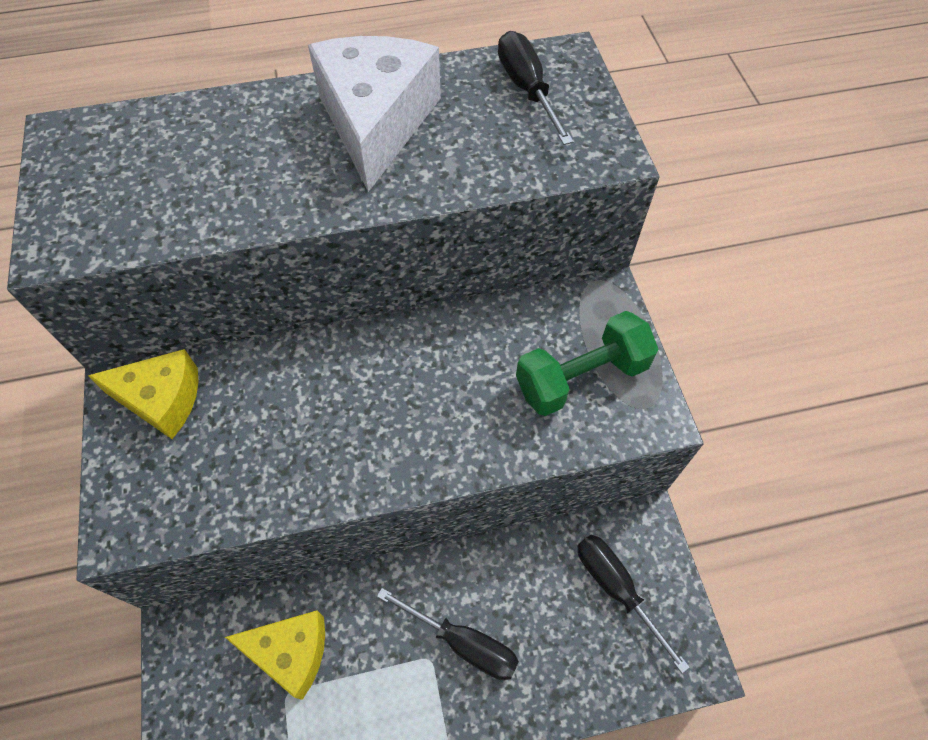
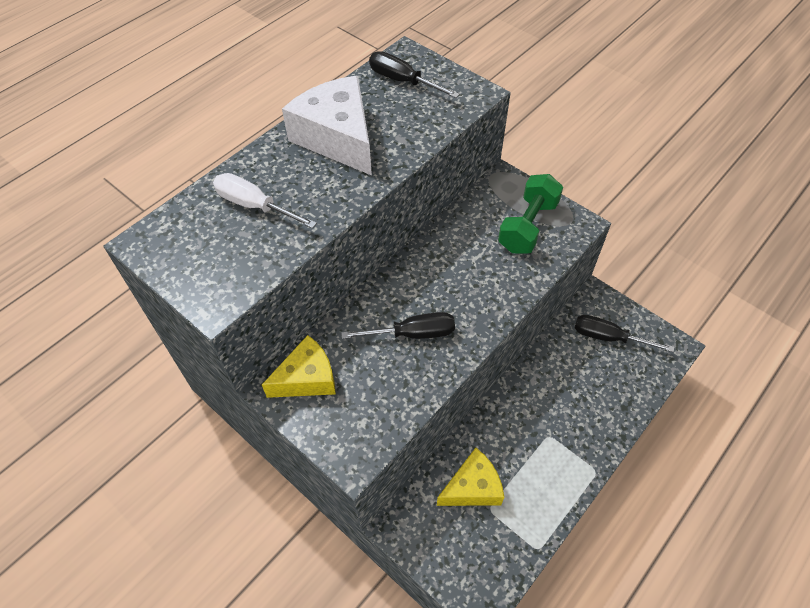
camera: 35 degrees left, 5 degrees down
(206, 155) = (255, 206): none -> white screwdriver
(463, 642) = (558, 416): black screwdriver -> black screwdriver (412, 333)

